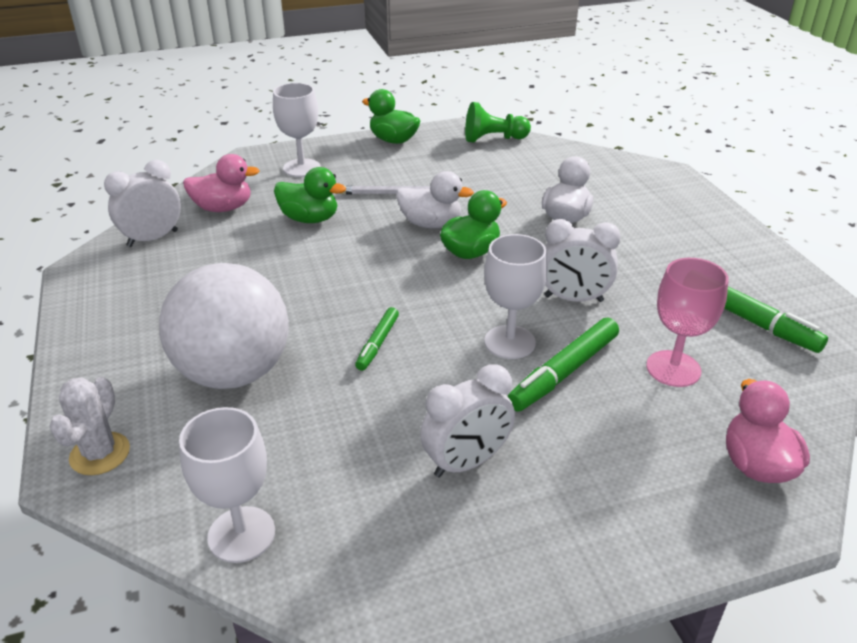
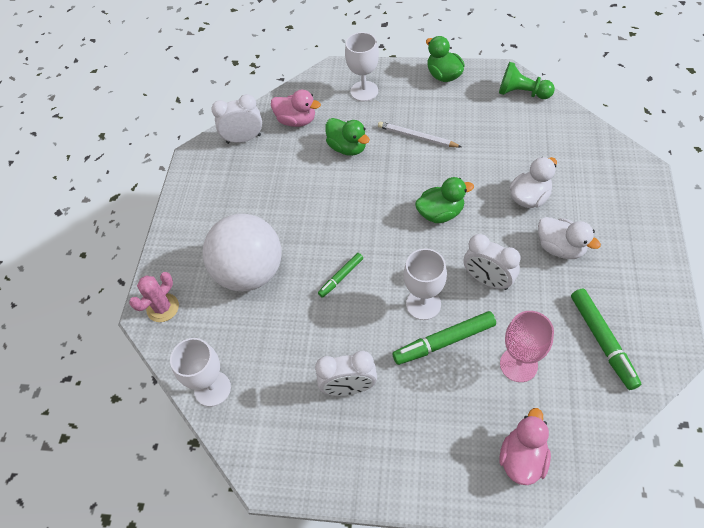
camera: 30 degrees right, 20 degrees up
(100, 454) = (163, 308): white cactus -> pink cactus
(431, 224) = (427, 176): white duck -> white duck (560, 248)

